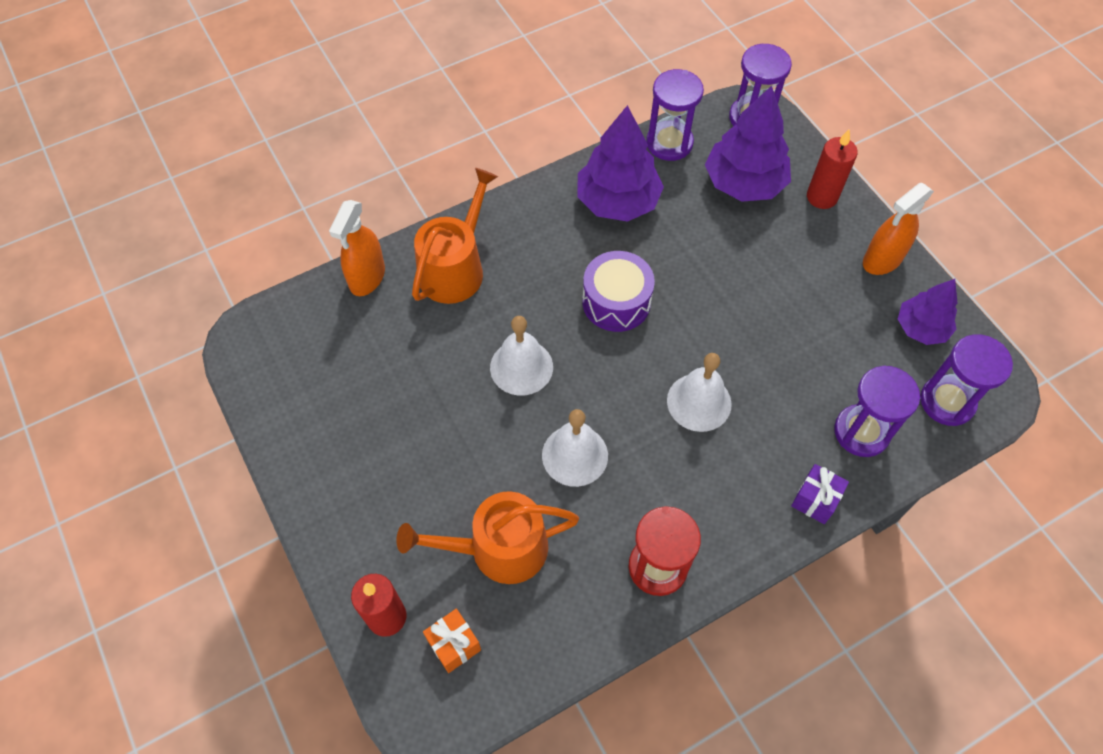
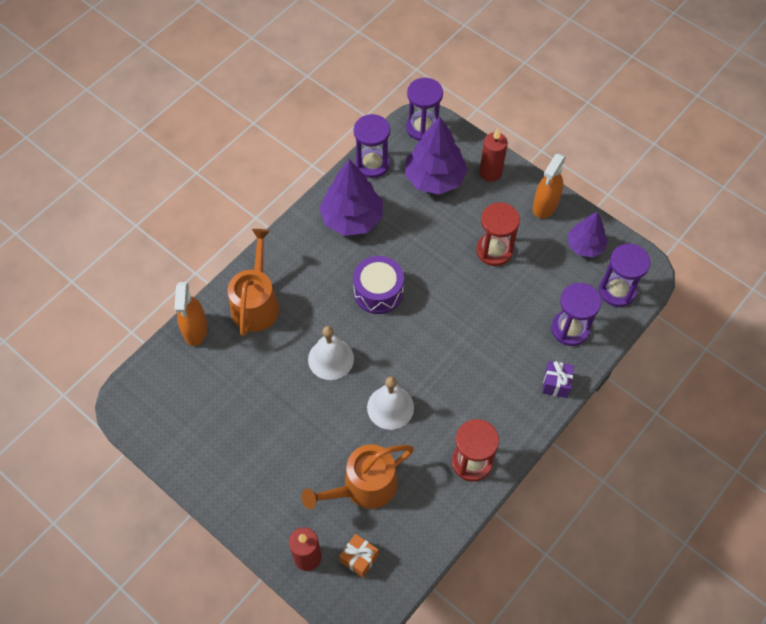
camera: 20 degrees left, 0 degrees up
(699, 402) = (459, 343): white bell -> none
(791, 296) = (494, 250): none -> red hourglass

